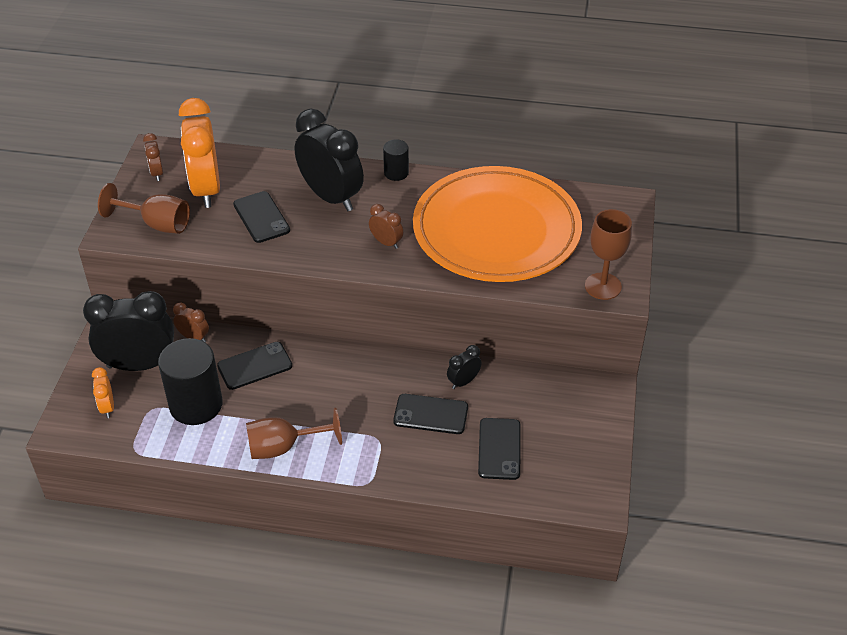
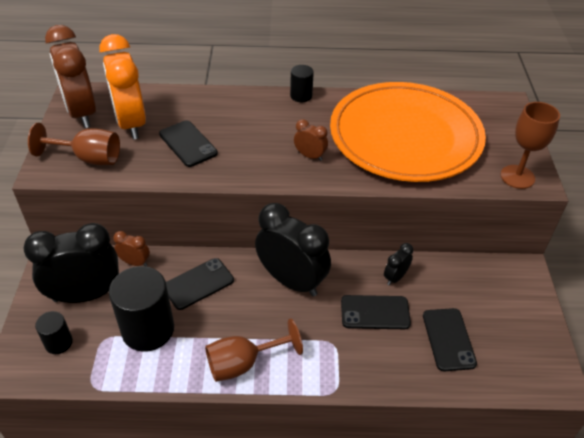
camera: 10 degrees left, 0 degrees up
(107, 407) = (58, 343): orange clock -> black cylinder
(157, 173) = (81, 113): brown clock -> brown clock, size x2.21
(331, 197) = (248, 120): black clock -> black clock (292, 281)

